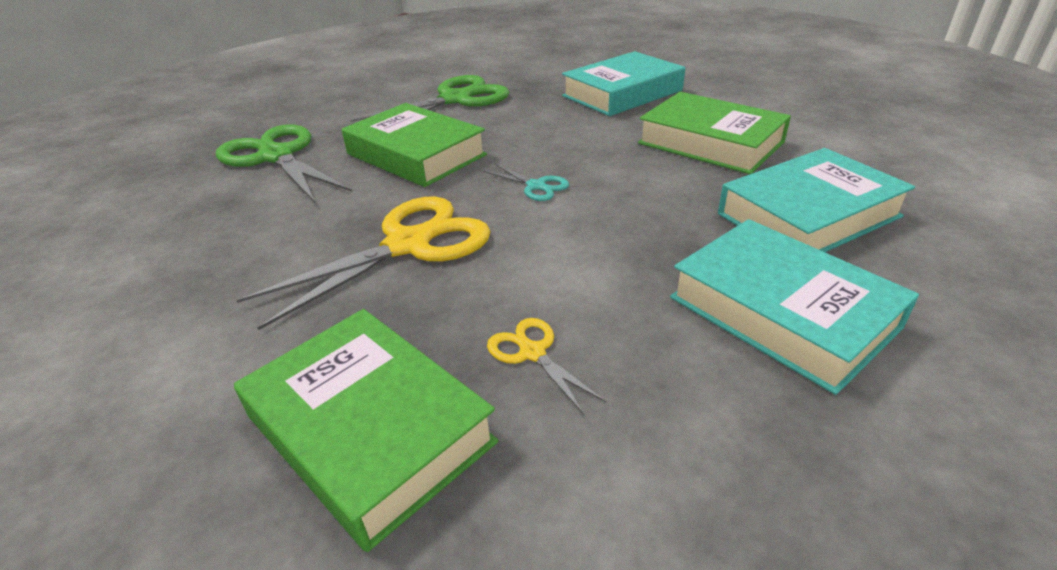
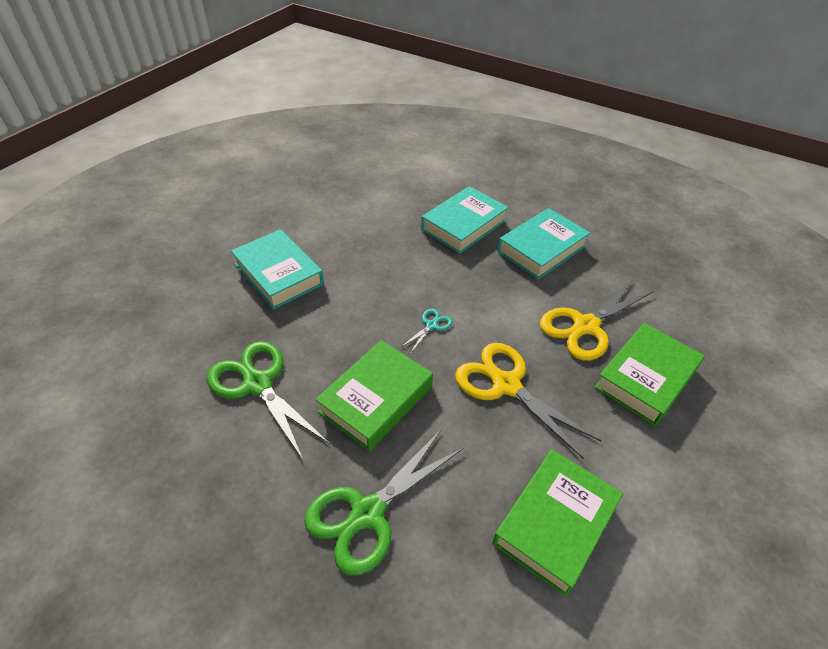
camera: 95 degrees left, 10 degrees up
(532, 353) = (586, 326): yellow scissors -> yellow scissors, size x2.19
(710, 143) = (377, 243): green book -> green book (555, 523)
(808, 215) = (464, 225): turquoise book -> turquoise book turned 75 degrees clockwise

